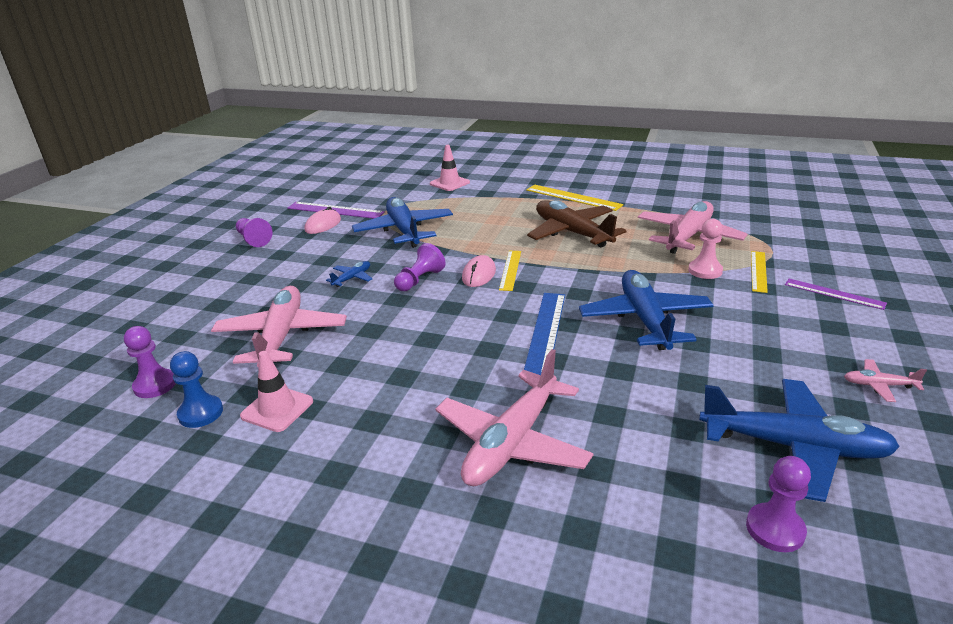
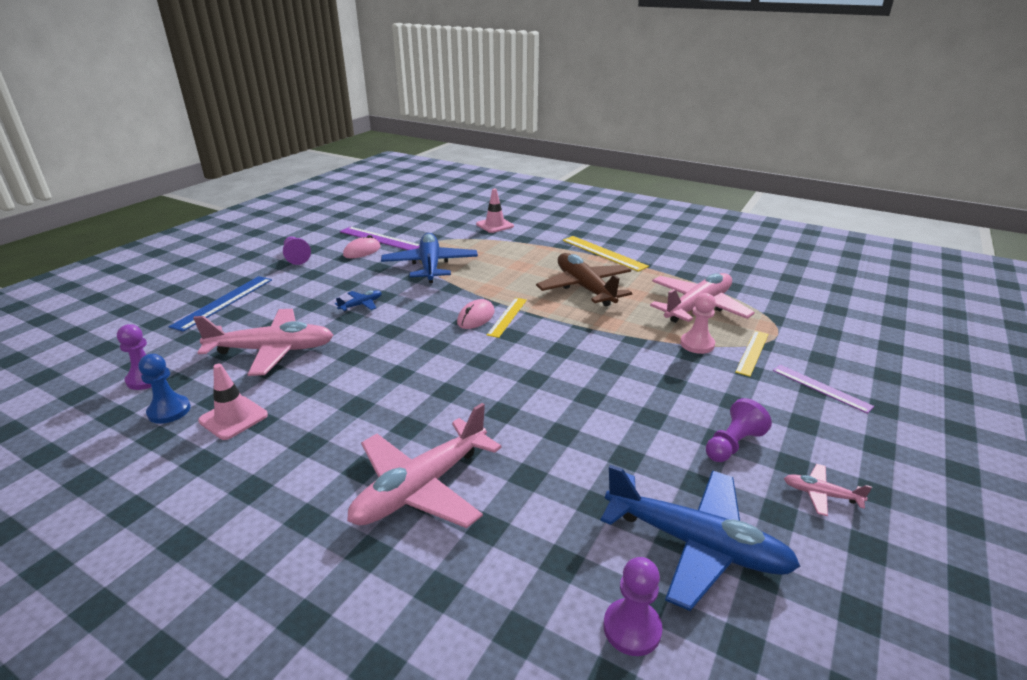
camera: 10 degrees right, 0 degrees up
(281, 336) = (272, 350): pink plane -> pink plane turned 75 degrees clockwise
(419, 280) = (419, 315): purple pawn -> purple pawn (732, 444)
(545, 331) = (509, 382): blue ruler -> blue ruler (223, 302)
(645, 319) = (611, 385): blue plane -> none

